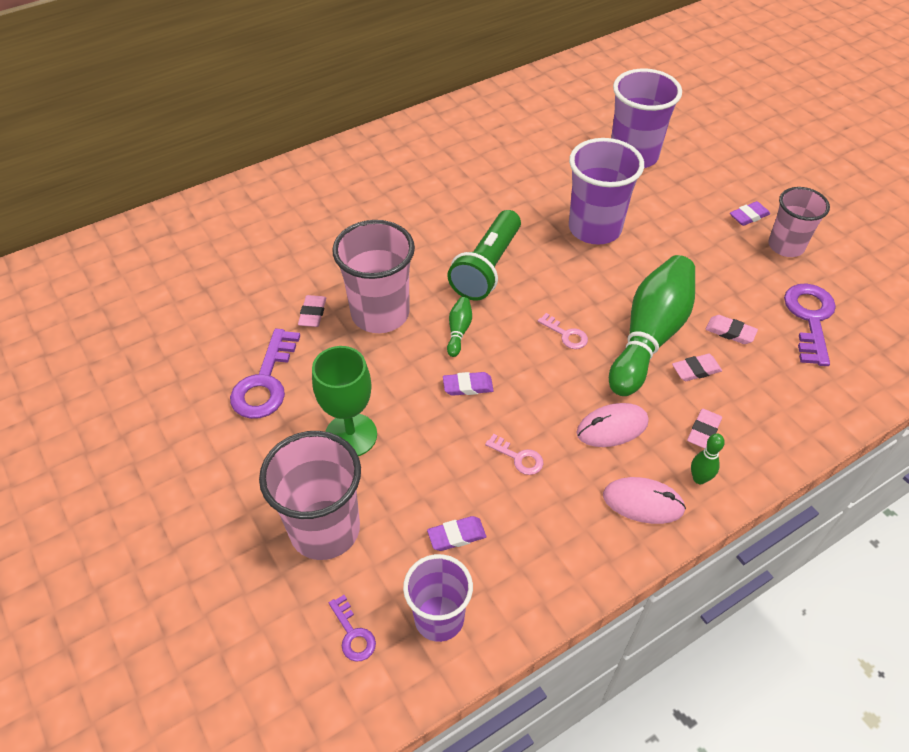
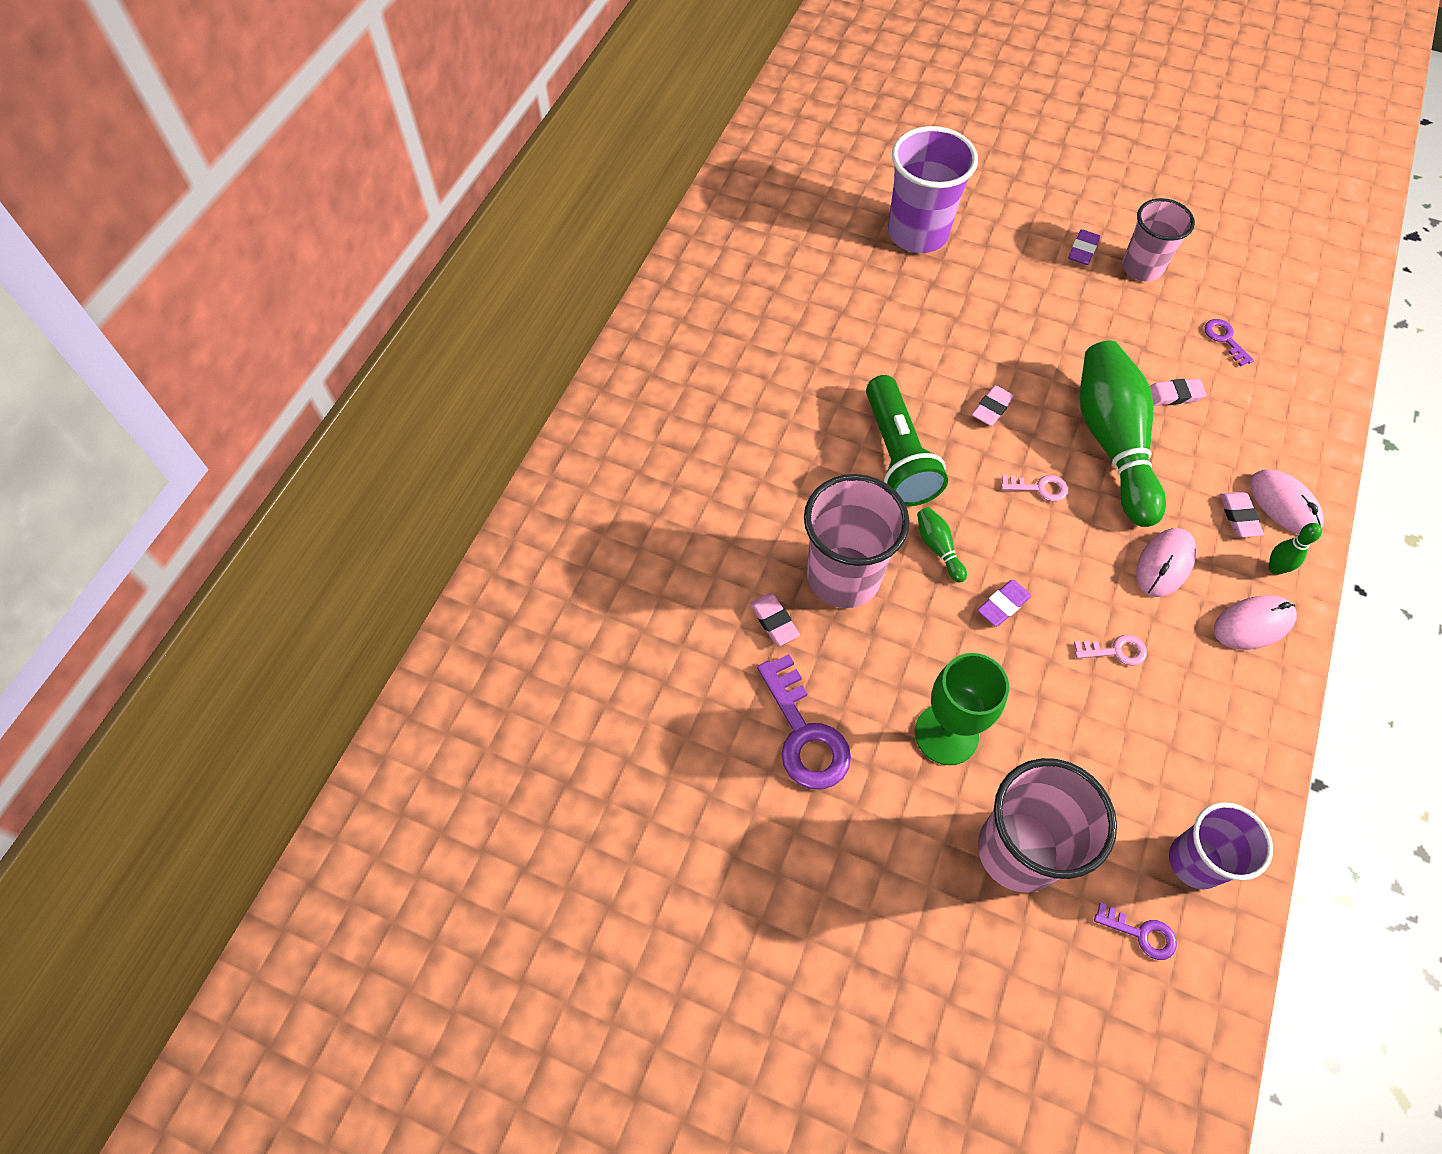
camera: 35 degrees left, 10 degrees up
(456, 535) = (1136, 769): purple eraser -> none
(594, 228) = (958, 346): purple cup -> none
(696, 370) = (1180, 455): pink eraser -> pink eraser (992, 408)
(750, 443) = (1284, 504): none -> pink mouse
(810, 319) = (1225, 339): purple key -> purple key, size x0.52

